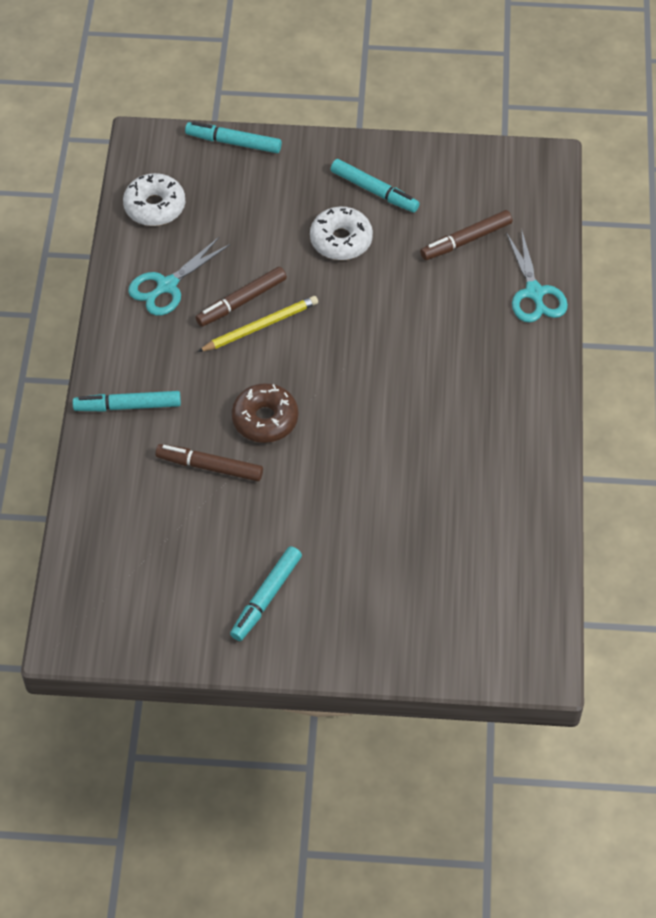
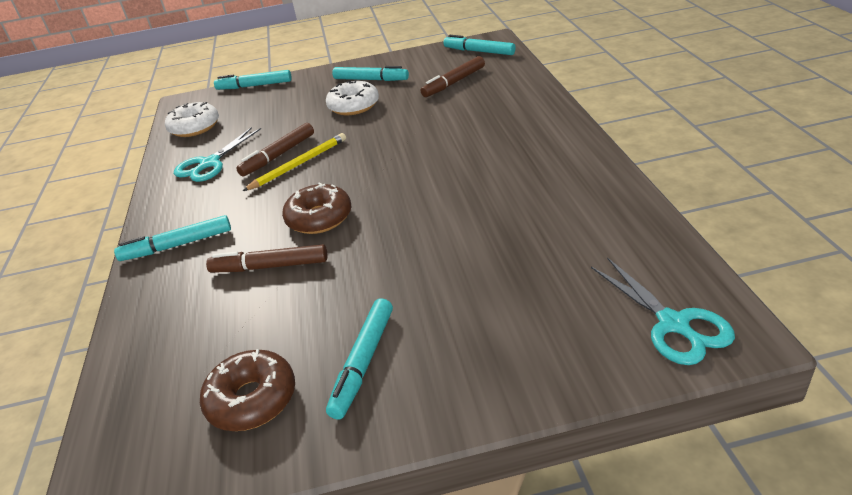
camera: 10 degrees left, 20 degrees down
(178, 601) = (252, 399): none -> brown donut
(520, 183) = (479, 51): none -> turquoise marker
(534, 292) = (524, 91): turquoise scissors -> turquoise scissors (673, 324)

